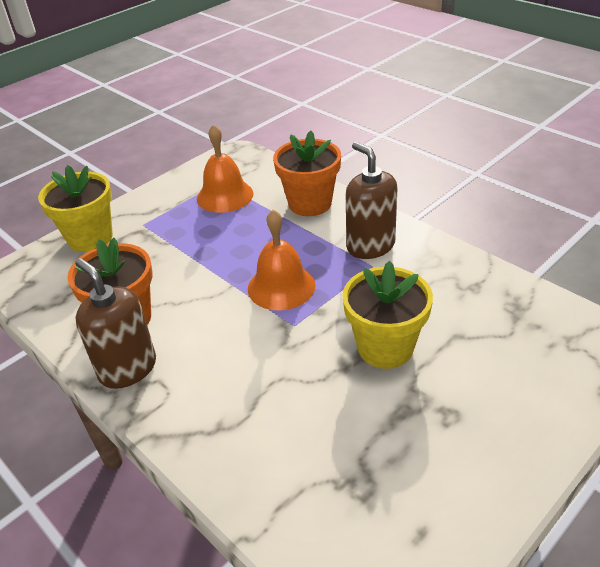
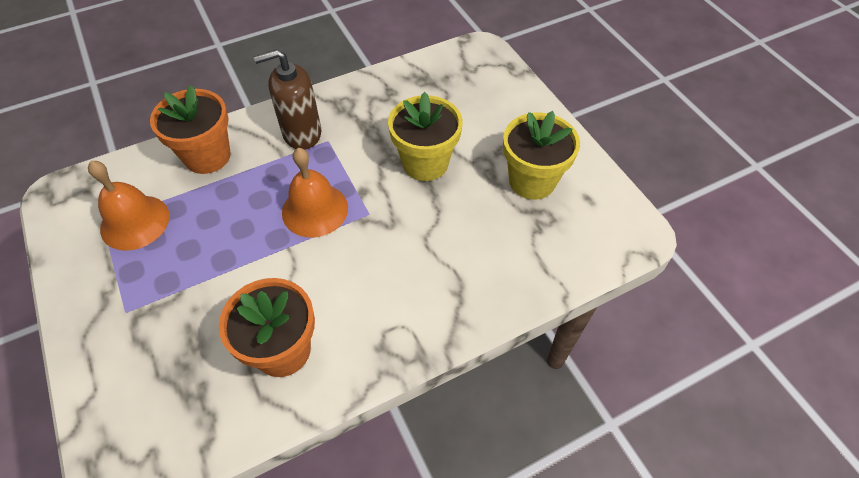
camera: 75 degrees left, 15 degrees up
(90, 238) = (109, 374): yellow flower pot -> yellow flower pot (532, 181)
(127, 368) = (356, 356): brown soap dispenser -> none

